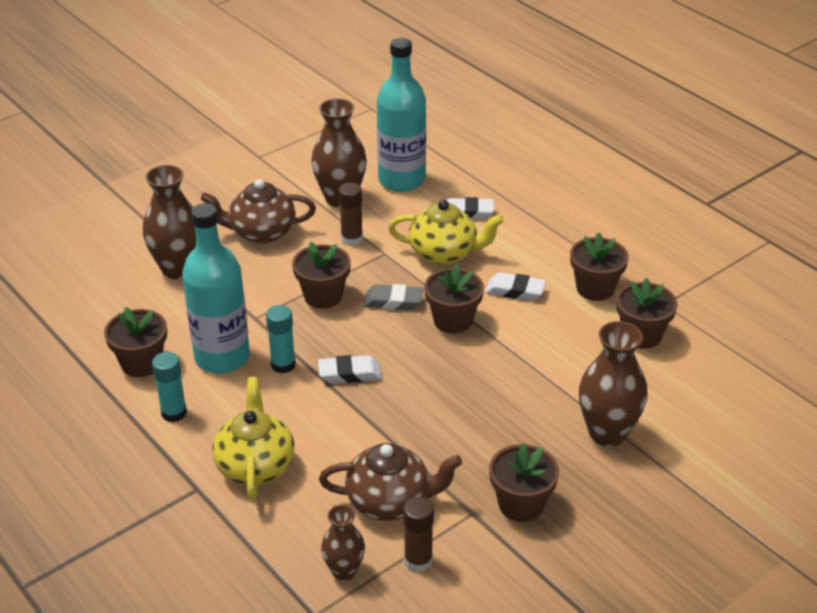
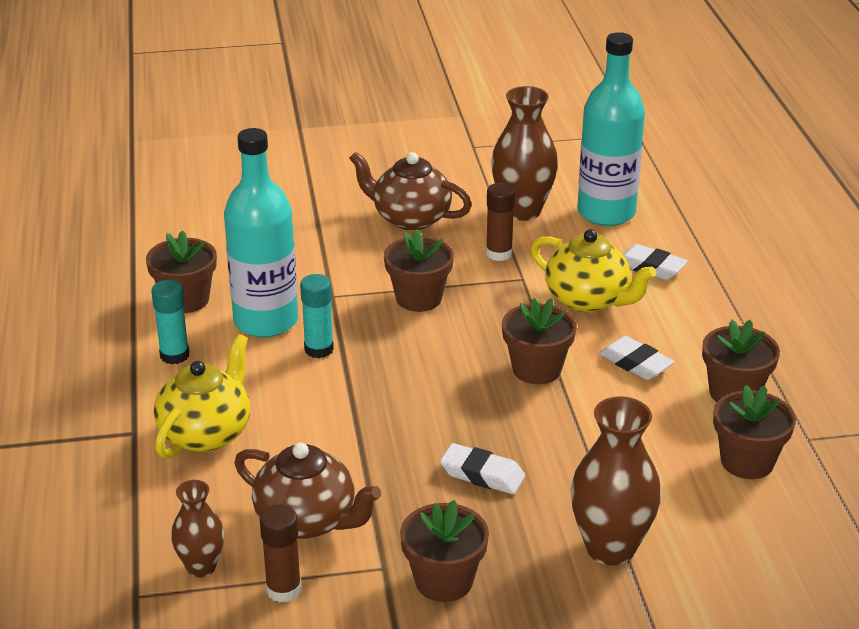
camera: 30 degrees right, 5 degrees down
(178, 269) = (297, 226): brown vase -> none
(349, 374) = (378, 382): white eraser -> white eraser (482, 474)
(393, 301) = (488, 328): grey eraser -> none

